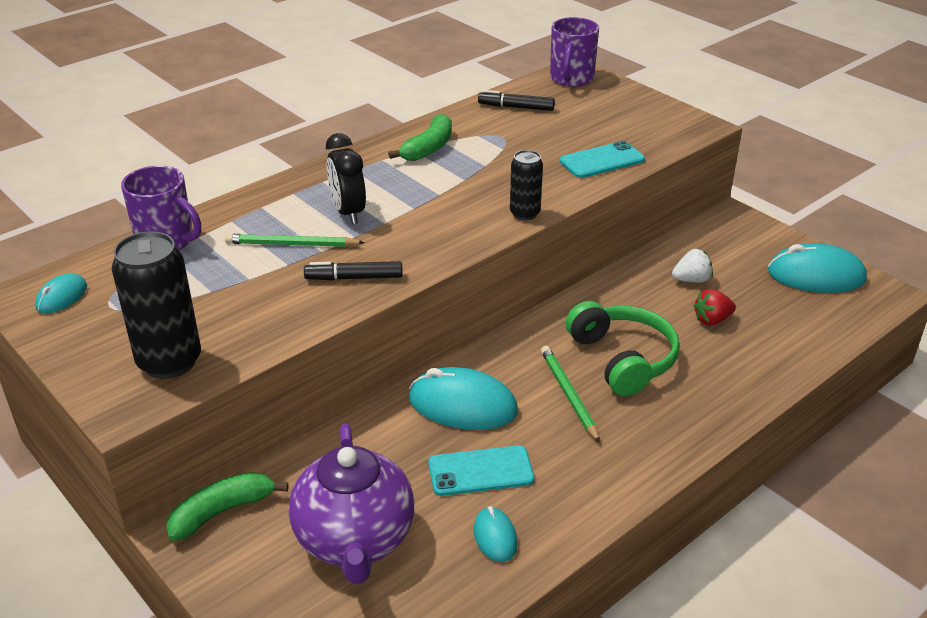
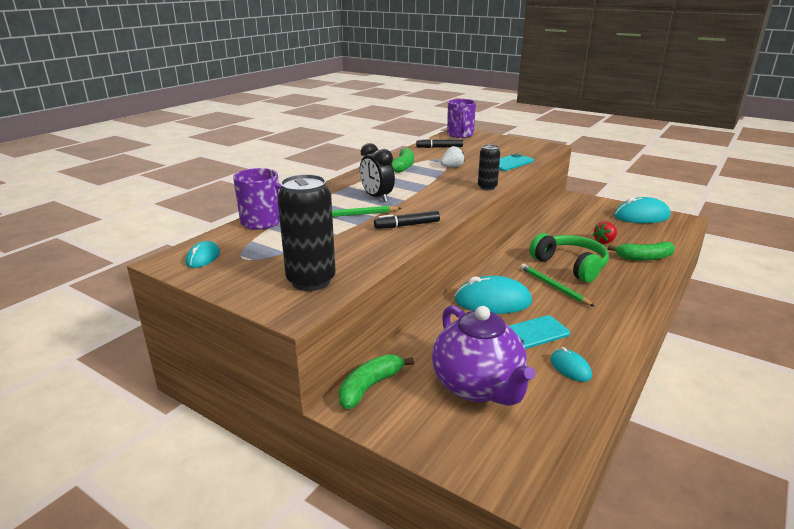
camera: 15 degrees left, 10 degrees down
(691, 280) = (577, 226): white strawberry -> white strawberry (452, 167)
(751, 363) = (644, 258): none -> green banana

